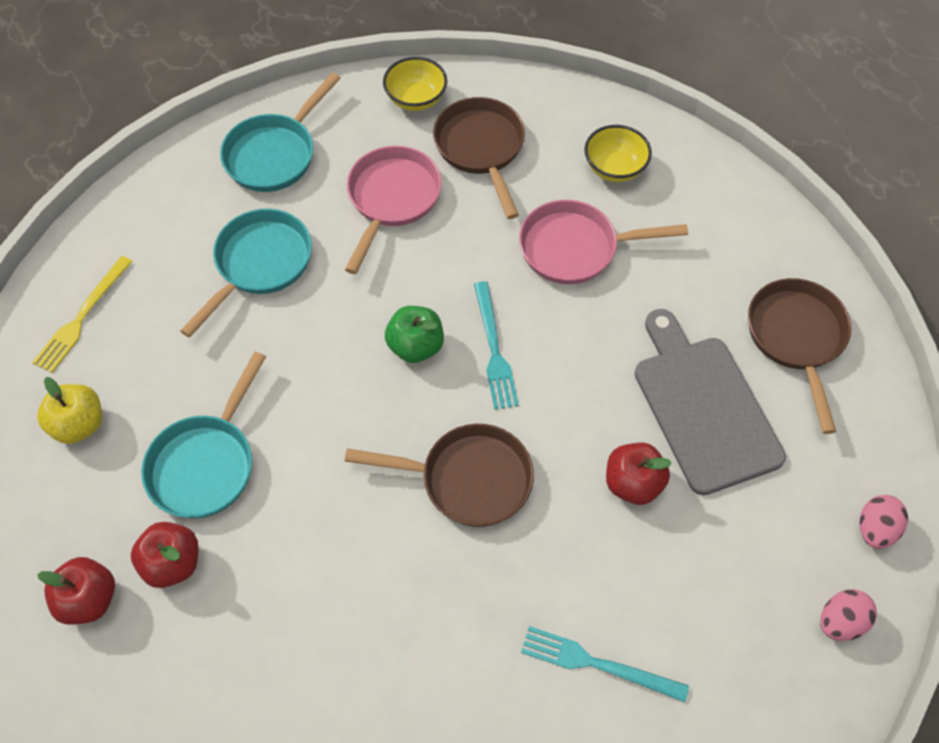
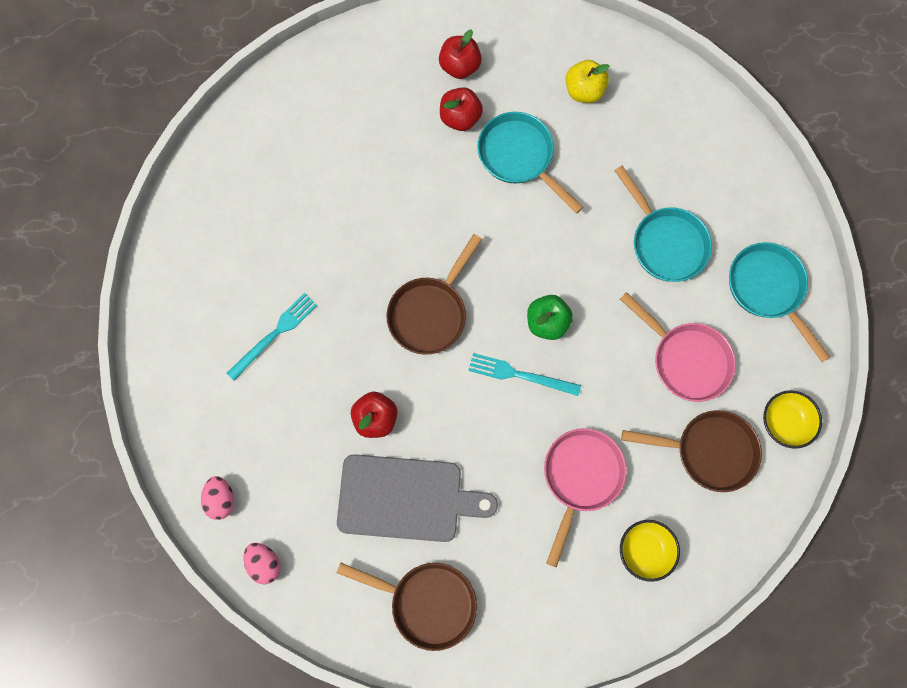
camera: 115 degrees right, 15 degrees up
(82, 317) = (670, 113): yellow fork -> none

